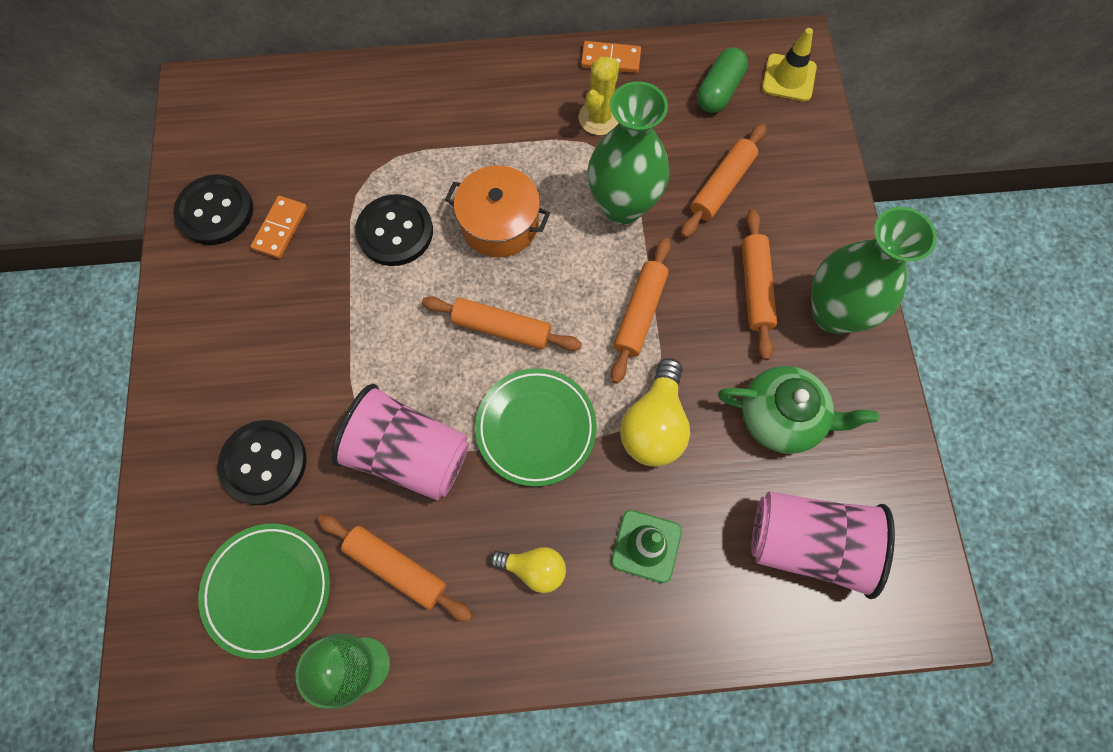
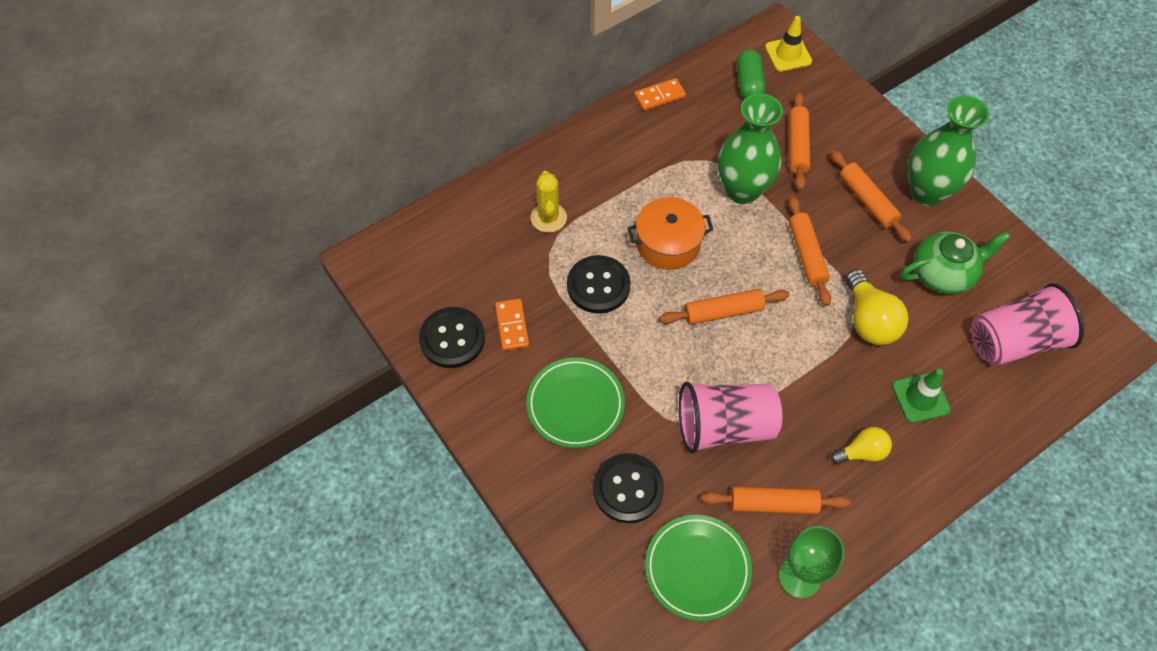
camera: 30 degrees left, 10 degrees down
(536, 428) = (795, 364): green plate -> green plate (575, 404)
(599, 118) = (682, 139): yellow cactus -> yellow cactus (548, 218)

